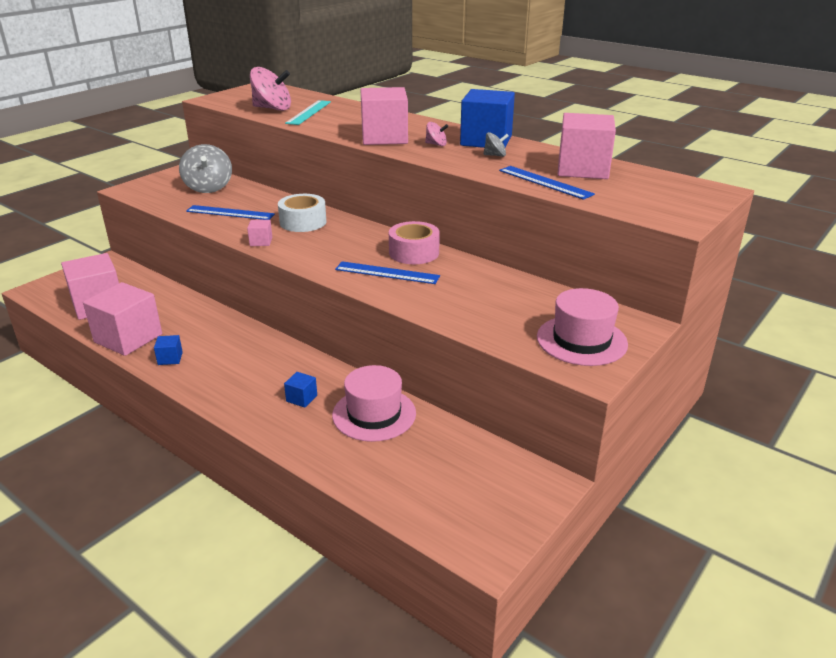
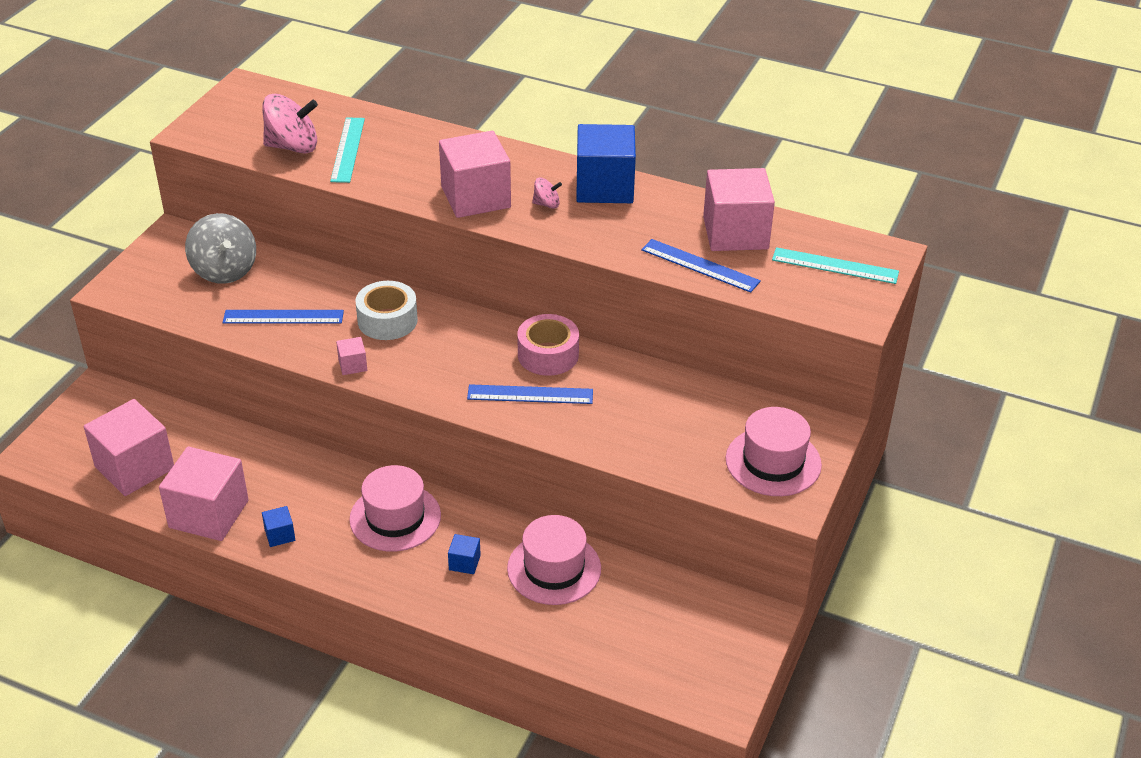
camera: 15 degrees left, 10 degrees up
(264, 360) = (395, 517): none -> pink hat
(495, 155) = (626, 218): grey spinning top -> none
(665, 192) = (835, 266): none -> turquoise ruler

